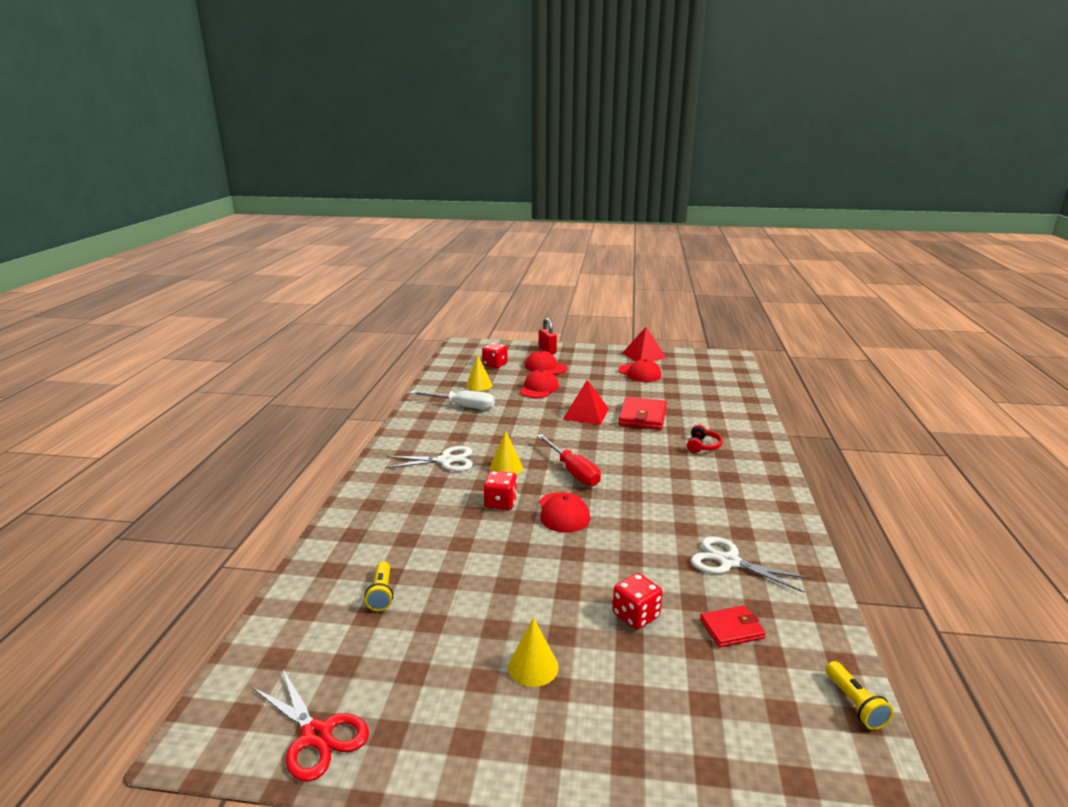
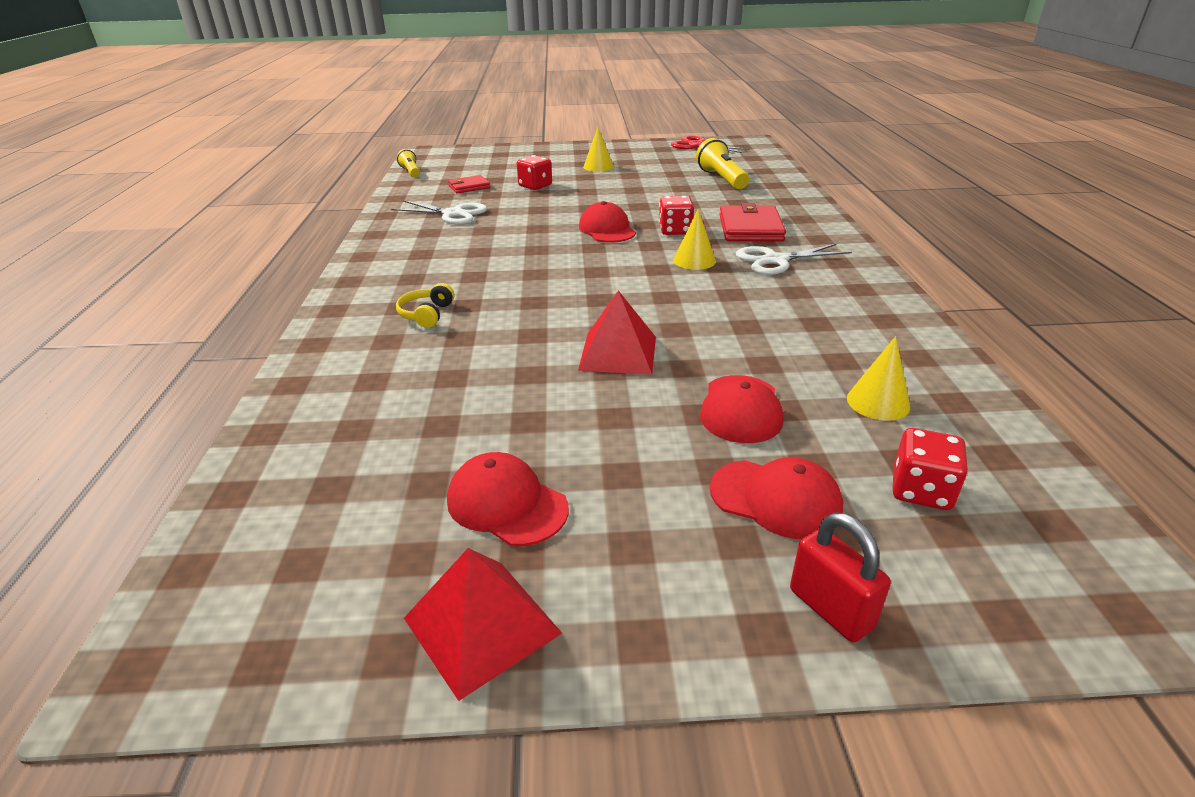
camera: 170 degrees right, 10 degrees up
(381, 594) = (721, 179): yellow flashlight -> yellow flashlight, size x1.65
(462, 406) = (849, 343): white screwdriver -> none
(573, 471) = (609, 264): red screwdriver -> none
(642, 416) = (513, 358): red wallet -> red wallet (750, 228)
(702, 446) = (426, 314): red headphones -> yellow headphones

